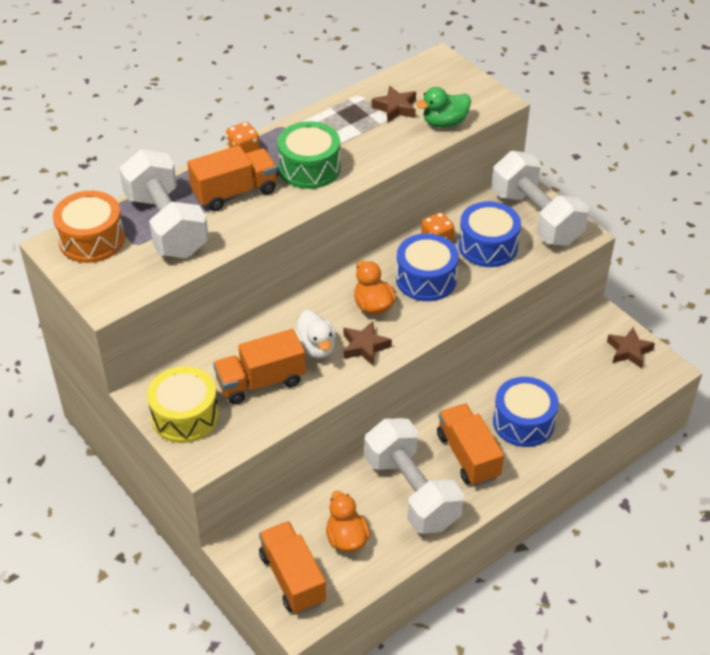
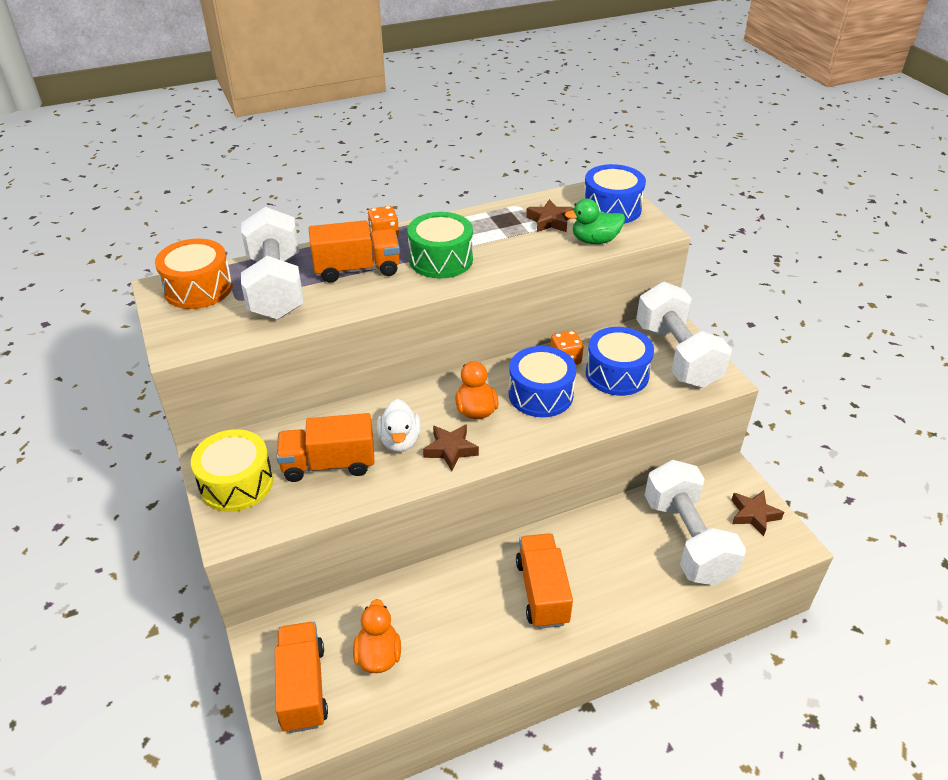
camera: 15 degrees right, 5 degrees down
(411, 491) = (467, 618): white dumbbell -> white dumbbell (687, 539)
(523, 422) = (615, 568): blue drum -> blue drum (611, 208)

